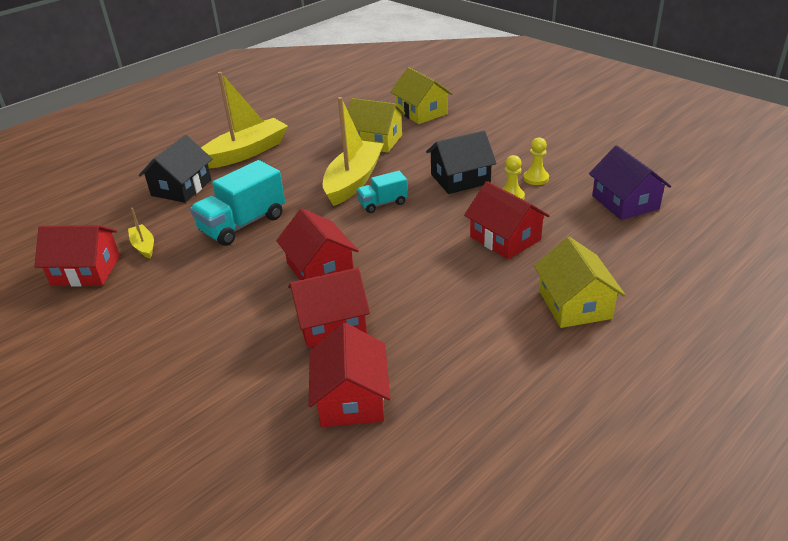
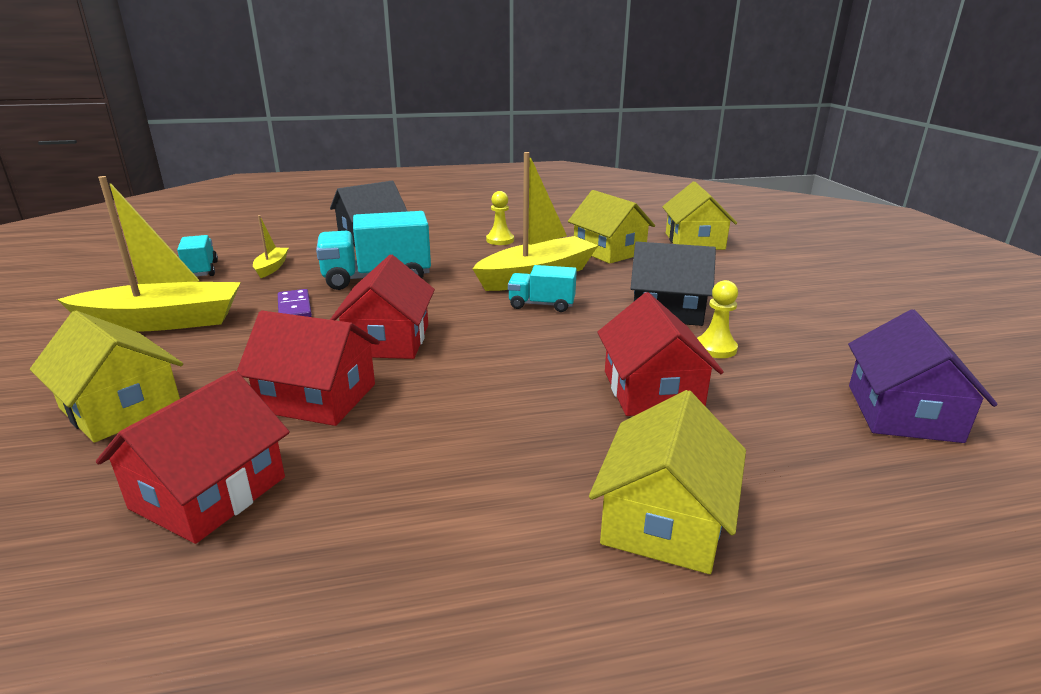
camera: 30 degrees right, 10 degrees down
(86, 271) = (201, 270): red house -> turquoise truck
(216, 386) = (121, 407): none -> yellow house
(218, 272) = (294, 308): none -> purple domino
(246, 152) = (466, 227): yellow boat -> yellow boat (164, 322)
(536, 178) = (776, 340): yellow pawn -> yellow pawn (500, 240)

